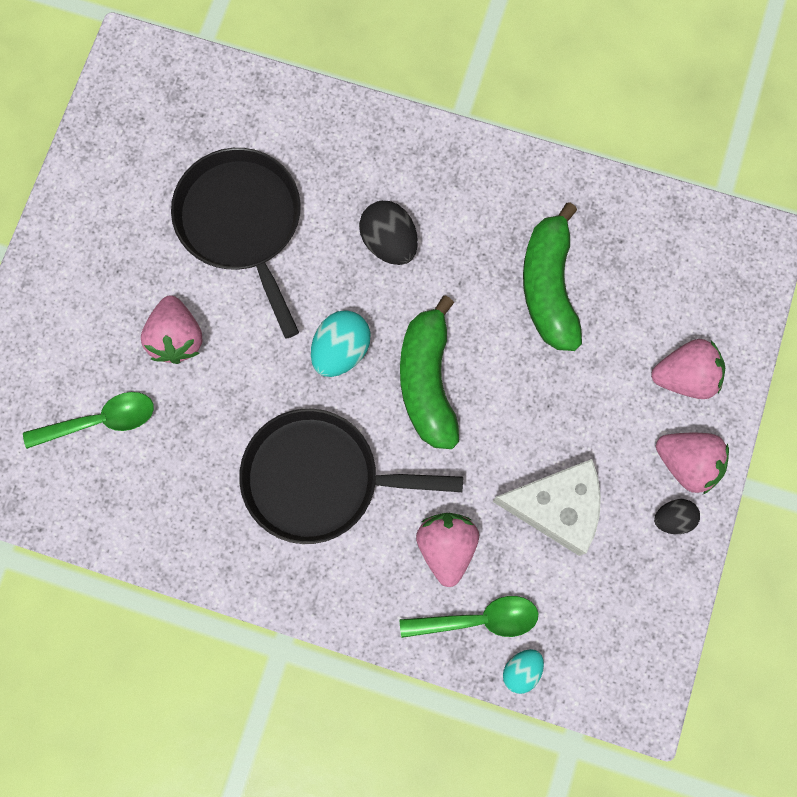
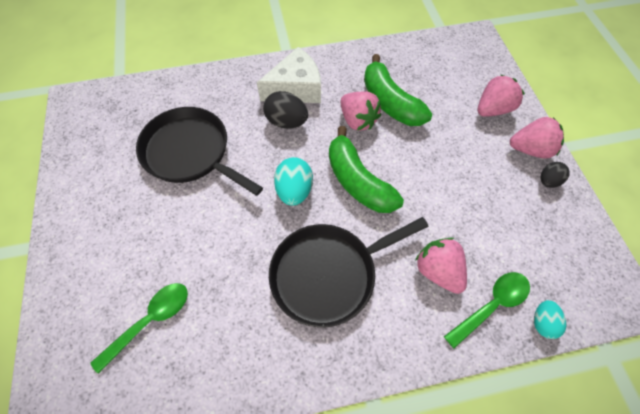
camera: 30 degrees left, 15 degrees down
(177, 338) = (181, 237): pink strawberry -> pink strawberry (357, 120)
(556, 507) = (482, 210): white cheese -> white cheese (296, 89)

